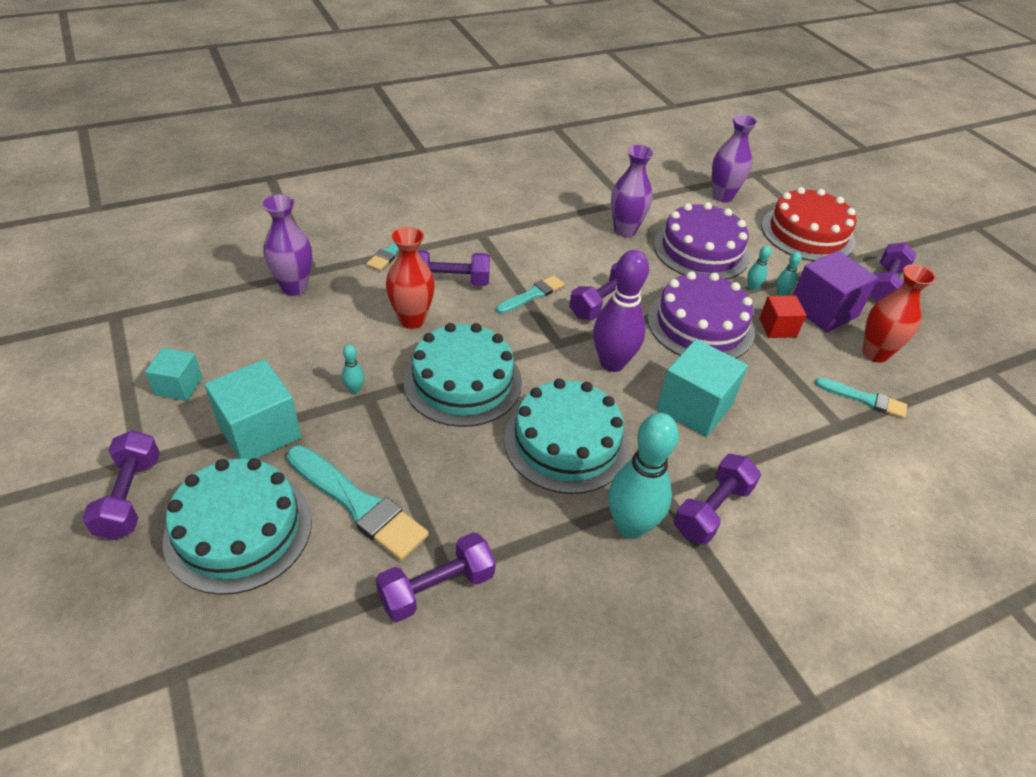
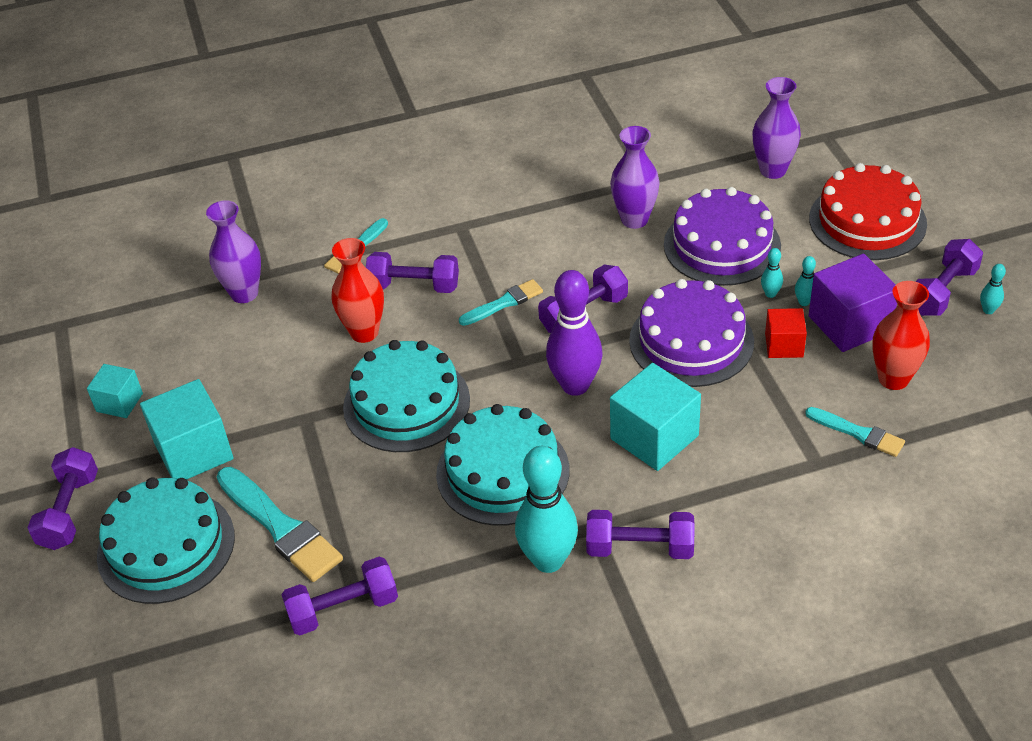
camera: 15 degrees right, 0 degrees up
(354, 389) = (292, 409): turquoise bowling pin -> turquoise bowling pin (988, 310)
(712, 510) = (640, 548): purple dumbbell -> purple dumbbell turned 45 degrees clockwise

